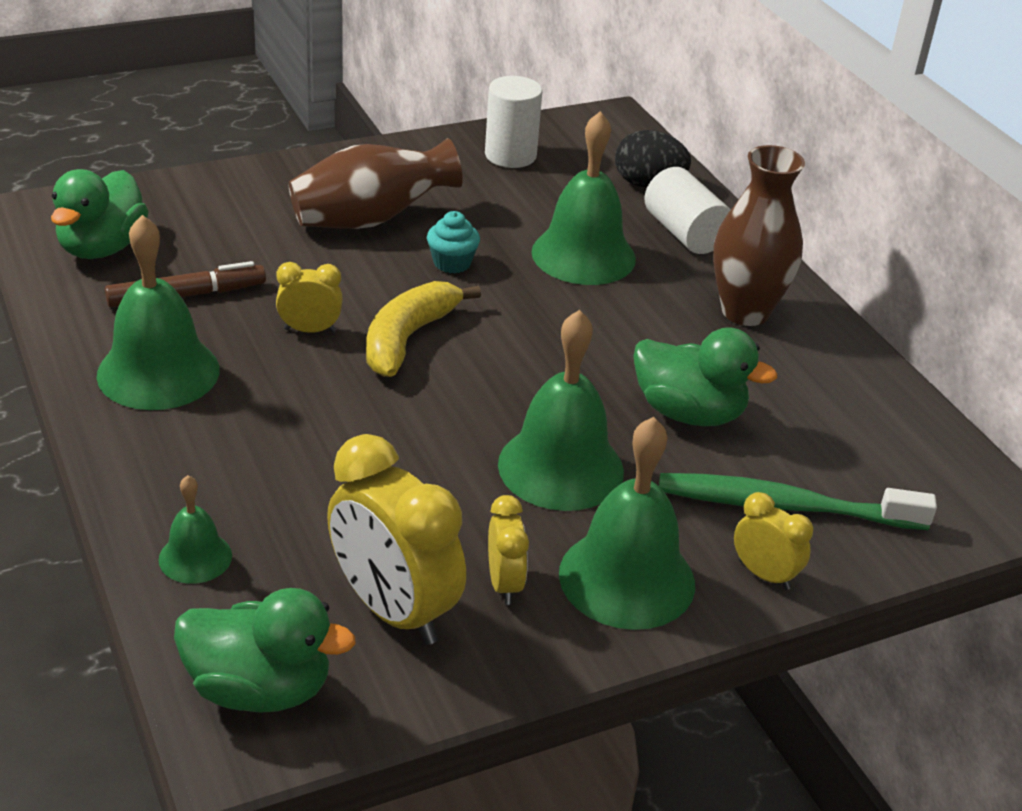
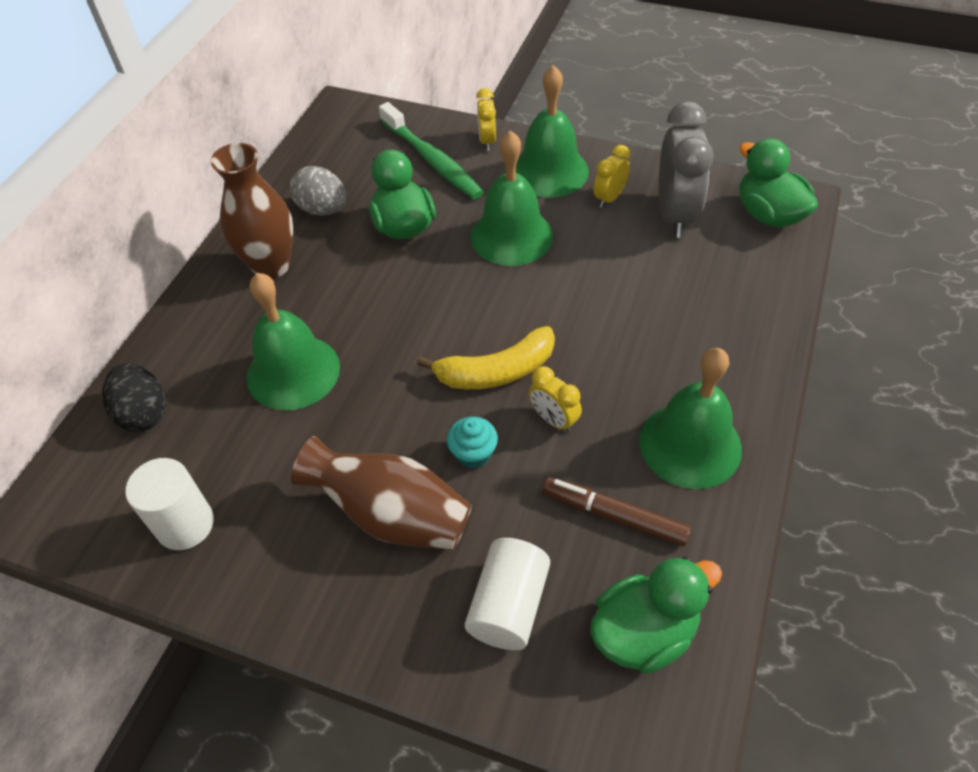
camera: 130 degrees left, 15 degrees up
(195, 557) = (756, 293): green bell -> none
(393, 610) = (675, 215): yellow clock -> grey clock
(452, 263) = (388, 423): turquoise cupcake -> turquoise cupcake (473, 454)
(684, 233) = (201, 348): white cylinder -> white cylinder (508, 605)
(795, 383) = (323, 209): none -> grey egg

